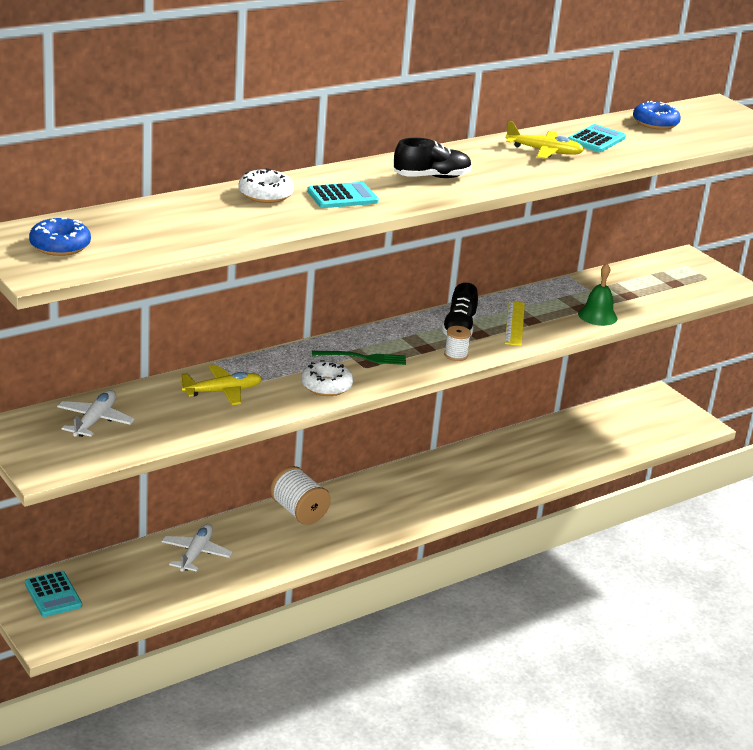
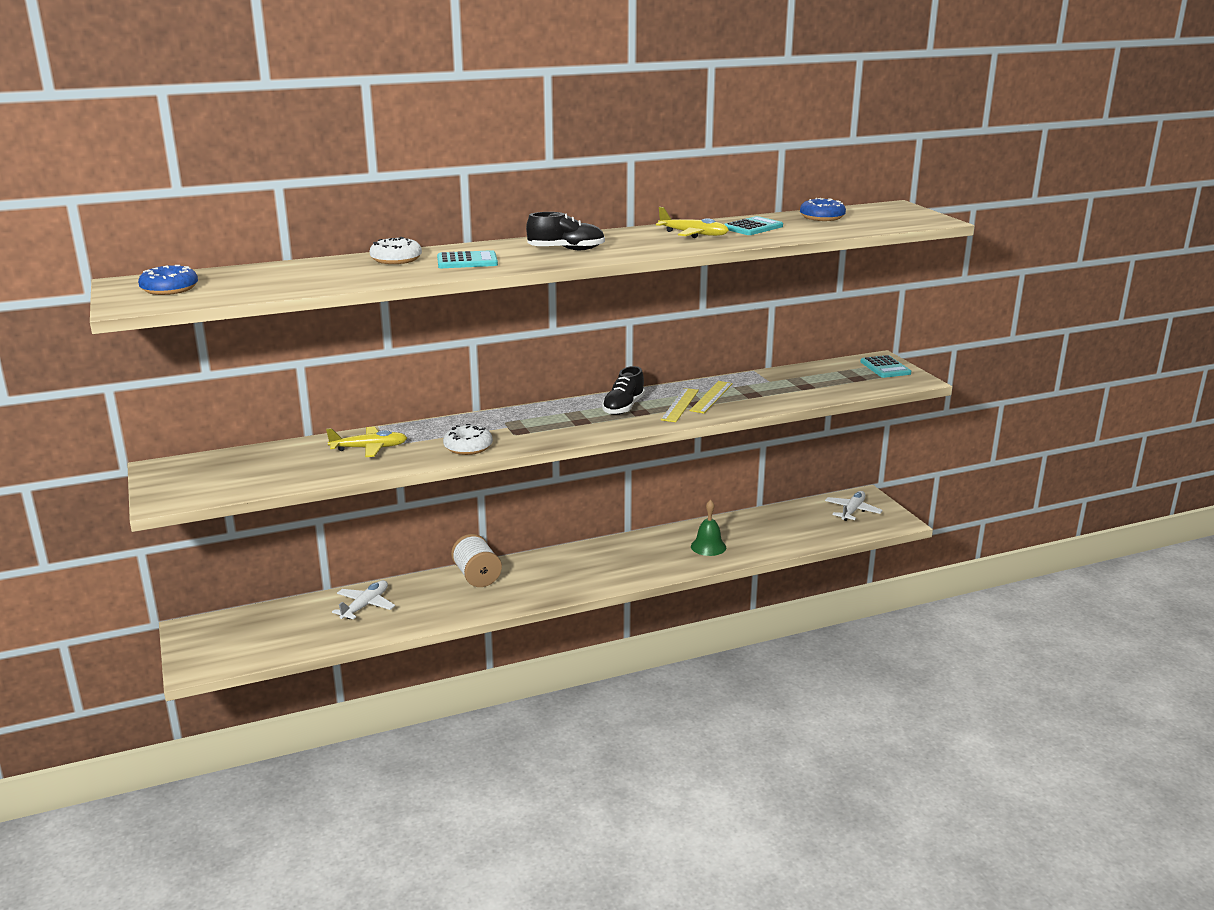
camera: 15 degrees right, 5 degrees down
(53, 595) = (220, 632): turquoise calculator -> turquoise calculator (885, 367)
(95, 421) = (238, 466): white plane -> white plane (852, 511)
(363, 358) = (517, 427): green fork -> none
(456, 355) = (607, 427): white spool -> none
(541, 312) = (711, 397): none -> yellow ruler
(597, 316) = (765, 401): green bell -> green bell (708, 546)

